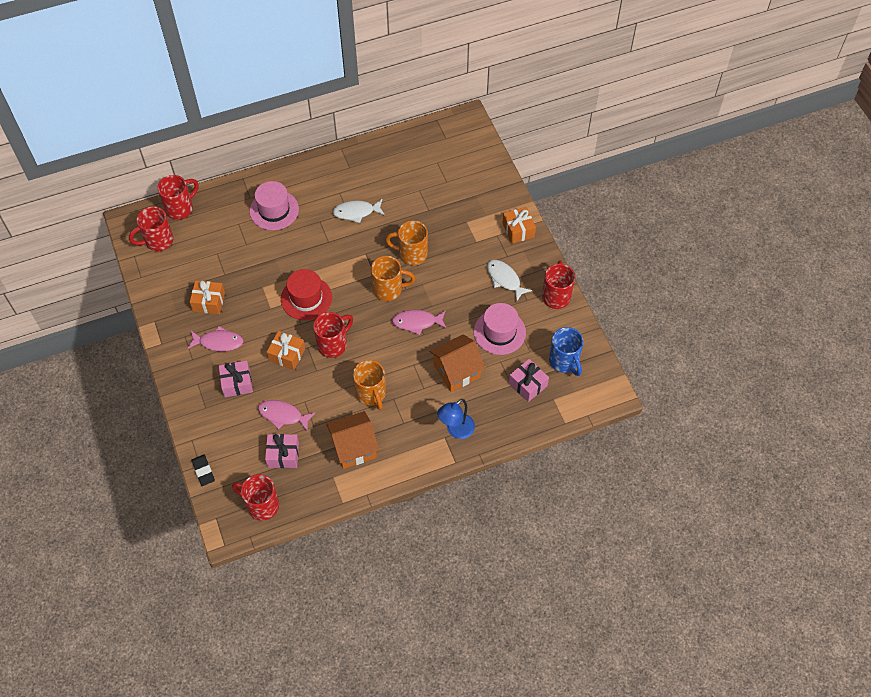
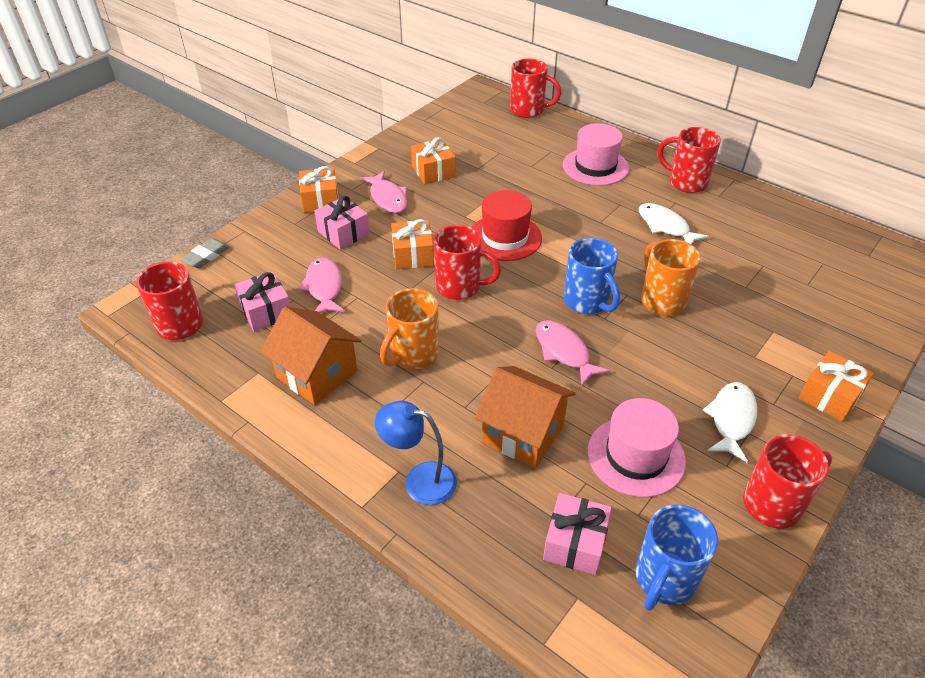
camera: 60 degrees right, 15 degrees down
(158, 241) = (475, 113): red mug -> red mug (686, 182)
(191, 382) = (320, 200): none -> orange gift
(203, 471) = (206, 256): black eraser -> grey eraser
(389, 289) = (587, 302): orange mug -> blue mug

